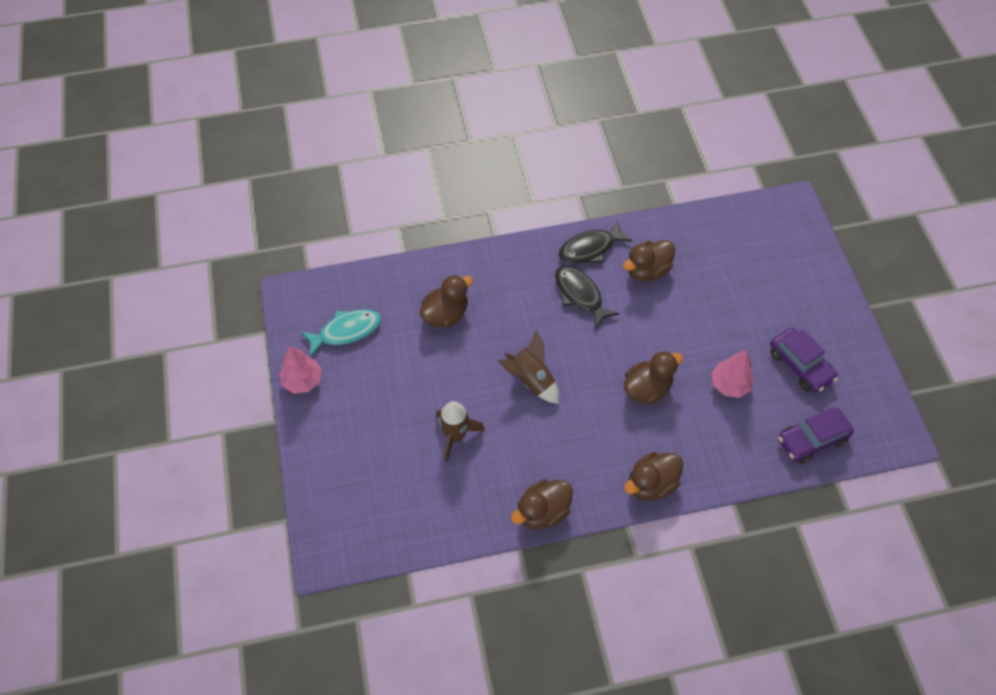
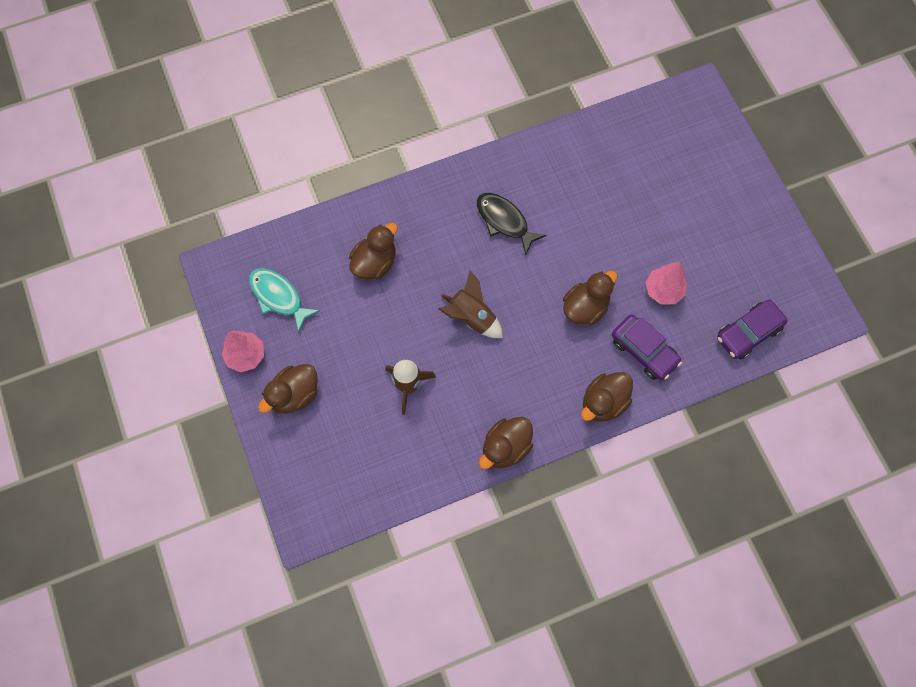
camera: 10 degrees left, 10 degrees up
(346, 331) = (279, 297): turquoise fish -> turquoise fish turned 105 degrees counterclockwise
(590, 248) = (506, 170): black fish -> none
(647, 270) = (566, 185): brown duck -> brown duck (294, 395)
(800, 365) = (728, 260): purple car -> purple car (644, 351)

